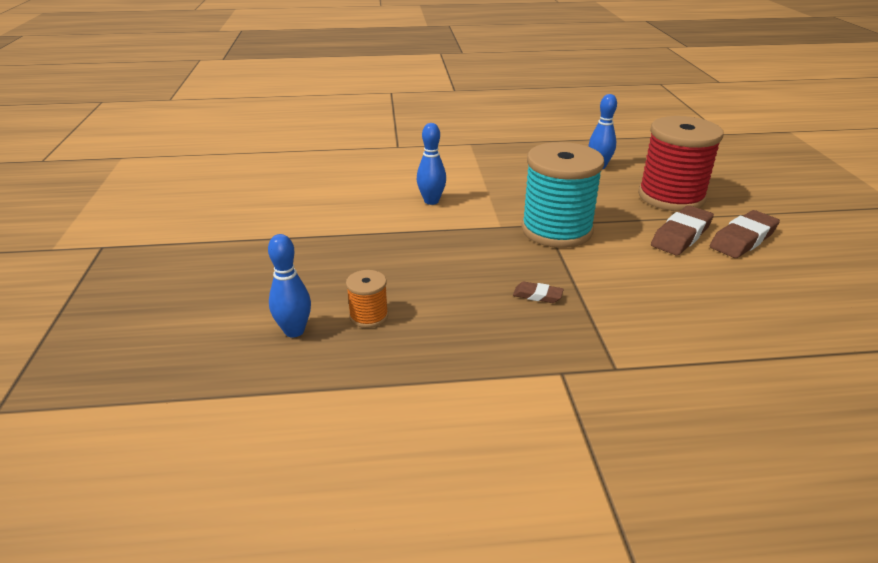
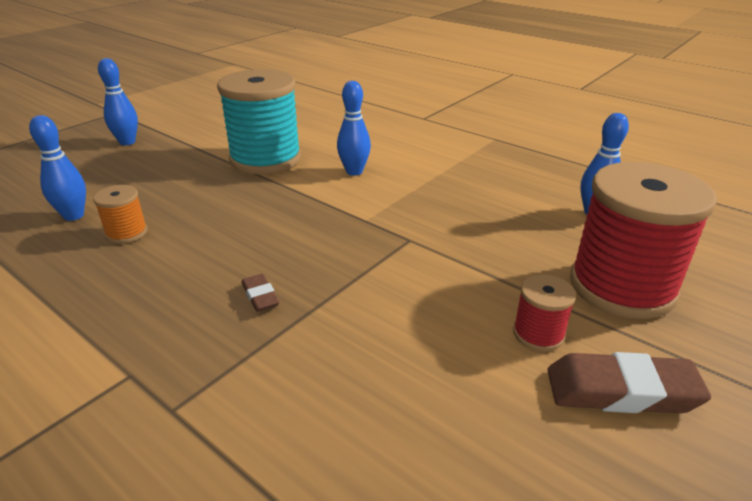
camera: 45 degrees right, 0 degrees up
(190, 263) = (127, 142): none -> blue bowling pin
(556, 230) = (407, 250): turquoise spool -> turquoise spool (265, 159)
(681, 235) = (538, 334): brown eraser -> red spool

